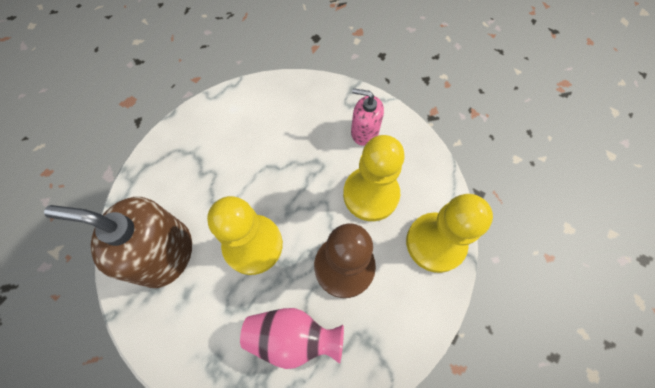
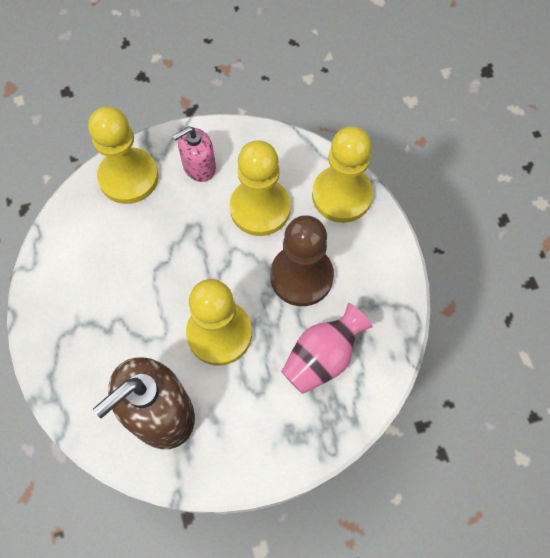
camera: 50 degrees left, 0 degrees up
(317, 99) = (128, 177): none -> yellow pawn

